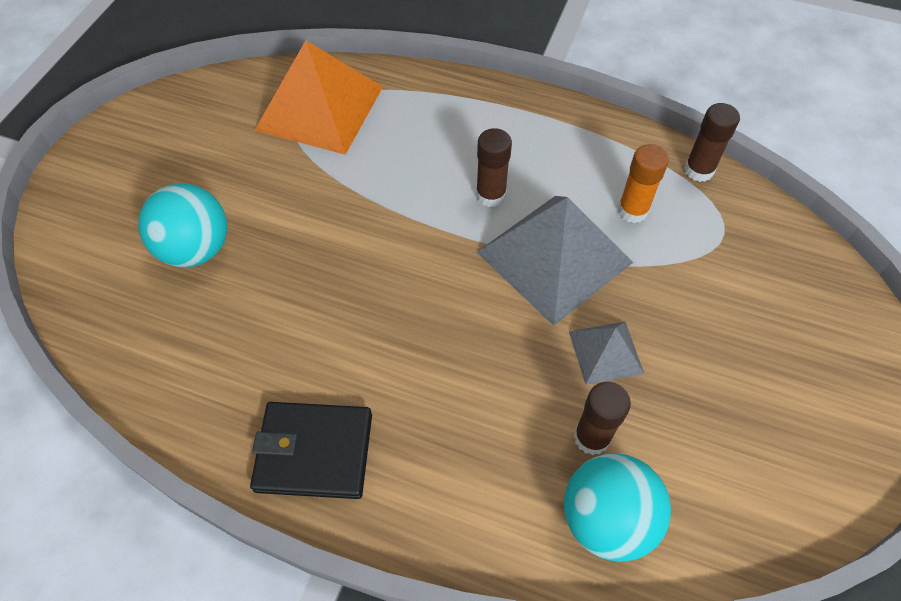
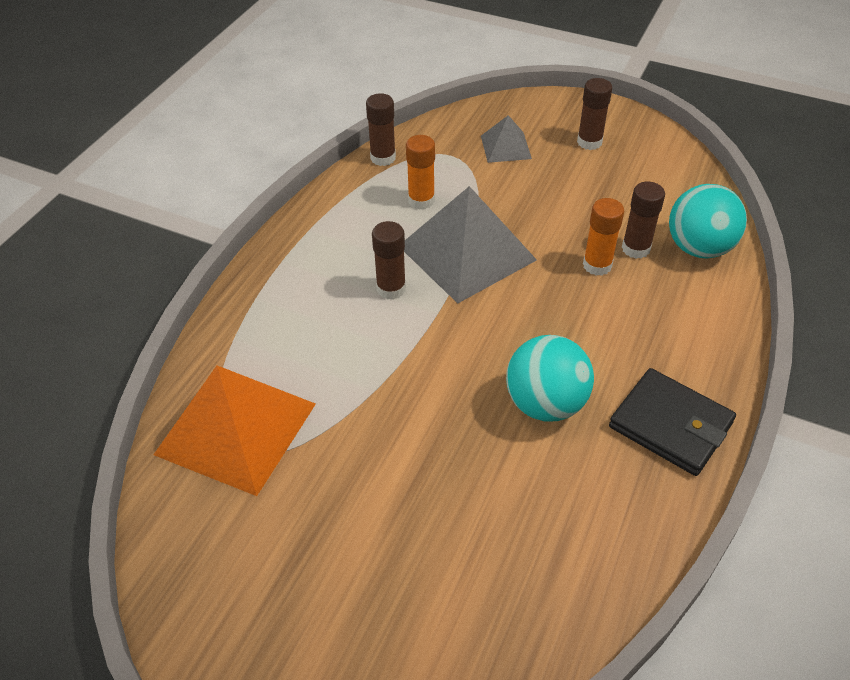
camera: 85 degrees left, 10 degrees down
(196, 249) = (435, 545): turquoise ball -> turquoise ball (545, 403)
(314, 452) = (670, 425): black wallet -> black wallet turned 60 degrees counterclockwise
(554, 390) = (597, 265): none -> orange glue stick
(606, 352) = (561, 232): grey pyramid -> grey pyramid (505, 147)
(802, 391) = (589, 142): none -> brown glue stick

